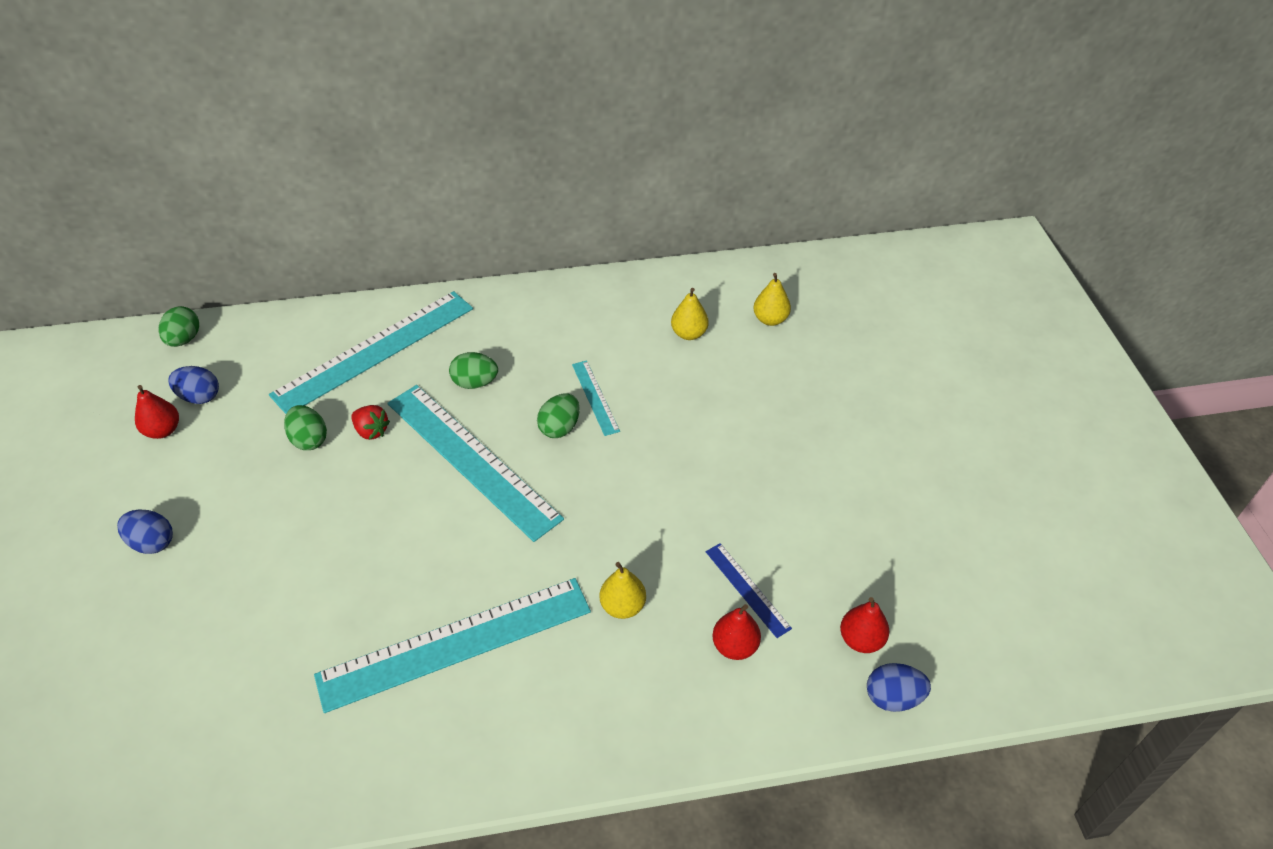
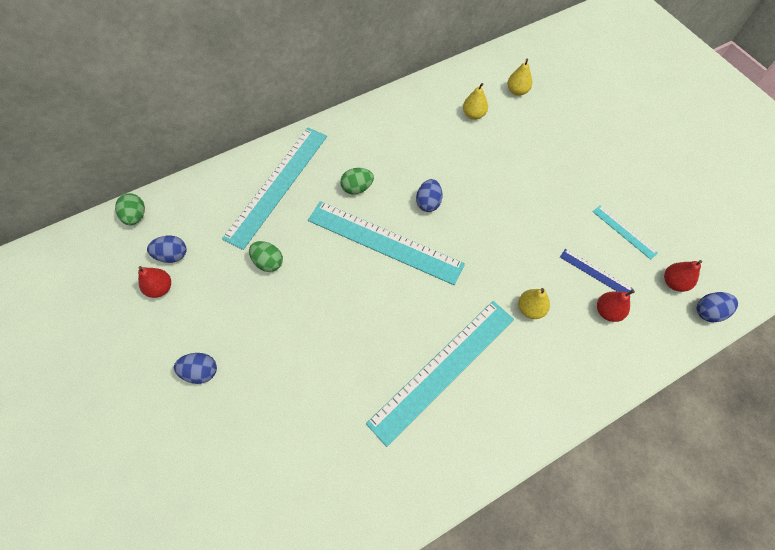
camera: 20 degrees left, 15 degrees up
(371, 431) = (307, 243): red strawberry -> none
(560, 428) = (428, 203): green egg -> blue egg
(595, 397) = (439, 175): turquoise ruler -> turquoise ruler (624, 232)

